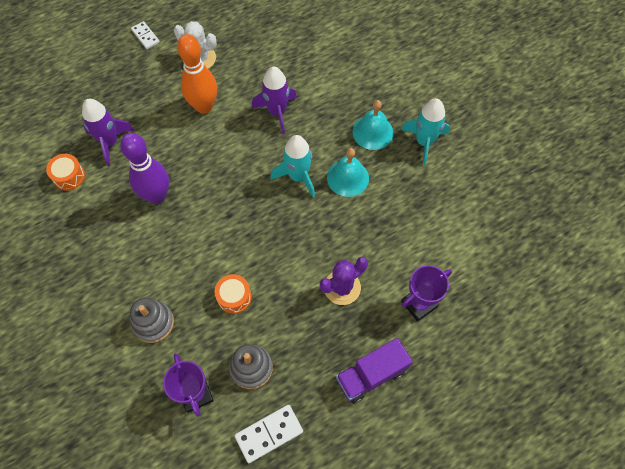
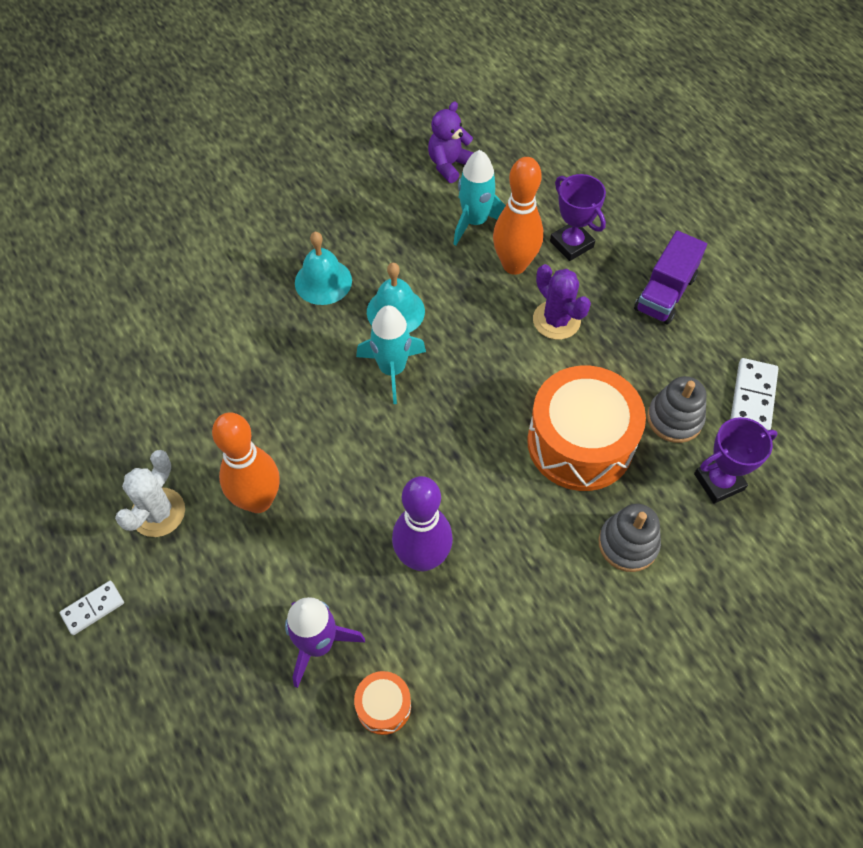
camera: 90 degrees left, 5 degrees down
(234, 297) = (580, 443): orange drum -> orange drum, size x2.24
(269, 433) = (752, 397): white domino -> white domino turned 45 degrees clockwise
(277, 112) = (279, 397): purple rocket -> none
(371, 375) = (665, 293): purple truck -> purple truck turned 60 degrees clockwise
(394, 259) = (514, 265): none -> orange bowling pin
(424, 142) = (343, 226): turquoise rocket -> turquoise rocket (475, 222)
(496, 214) = (449, 165): none -> purple teddy bear

